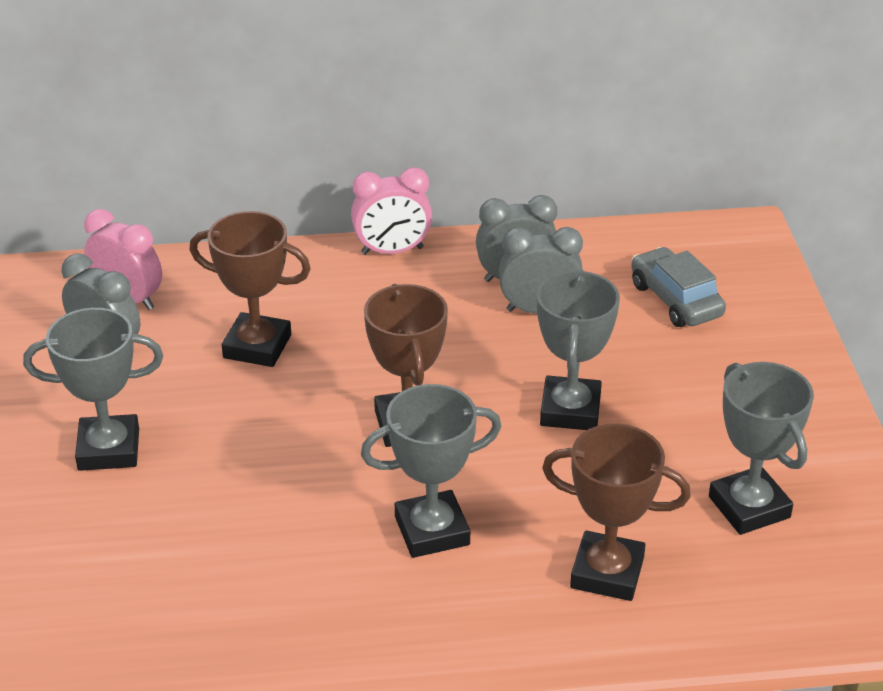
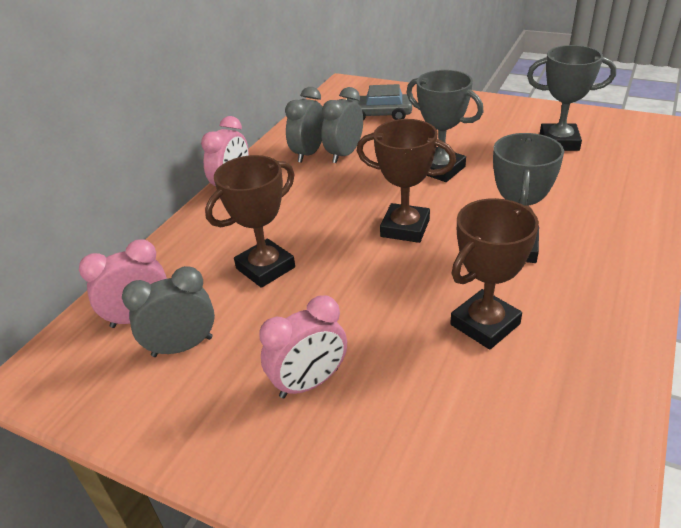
camera: 55 degrees left, 0 degrees up
(109, 449) = (309, 383): grey trophy -> pink clock
(607, 572) = (588, 197): brown trophy -> brown trophy (485, 324)

